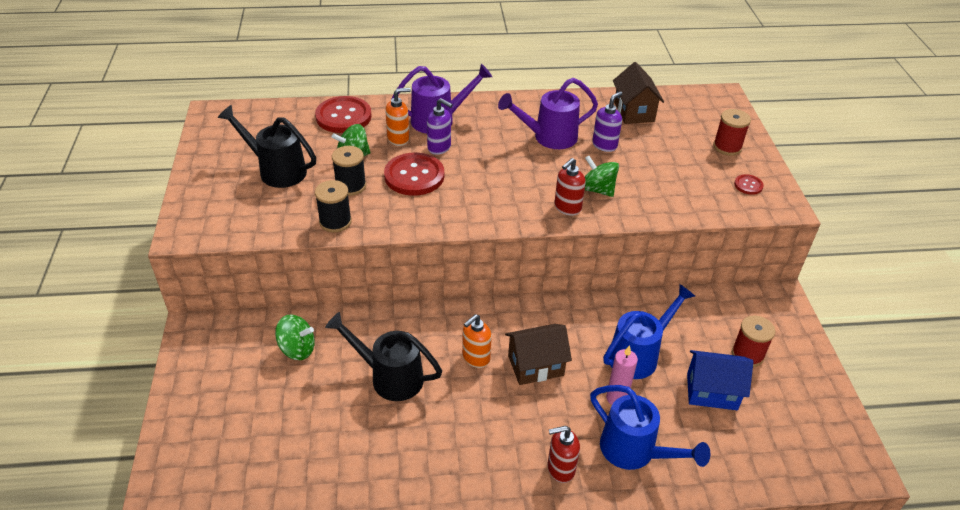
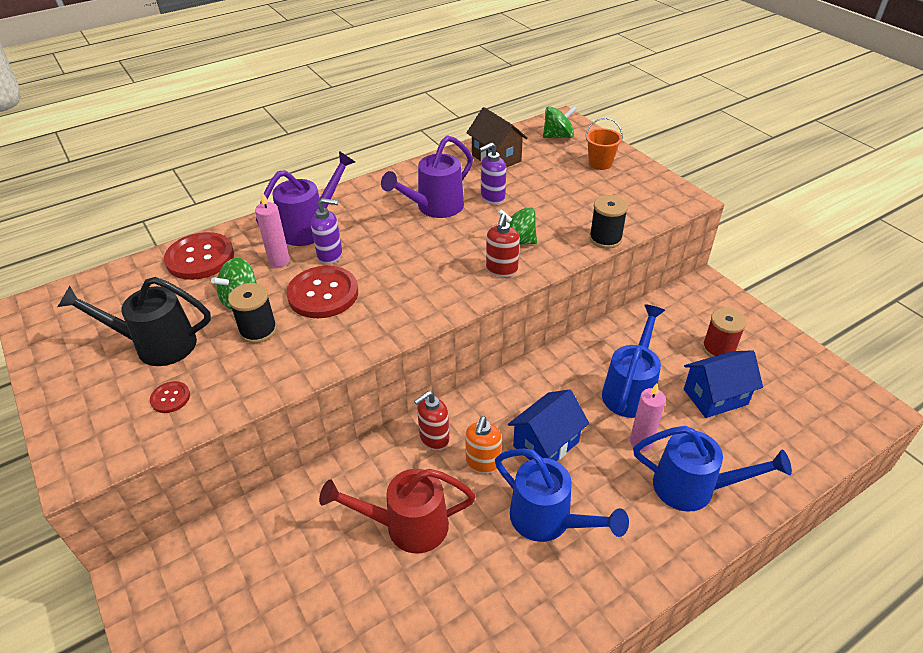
camera: 25 degrees left, 0 degrees up
(297, 349) = (282, 543): green spinning top -> green spinning top (558, 136)
(335, 222) = (266, 377): black spool -> black spool (605, 239)
(390, 377) = (407, 526): black watering can -> red watering can
(398, 139) = (279, 261): orange soap dispenser -> pink candle
(497, 421) = (548, 520): none -> blue watering can
(535, 366) = (546, 444): brown house -> blue house
(560, 469) = (641, 541): red soap dispenser -> red soap dispenser (434, 438)
(604, 145) = (492, 197): purple soap dispenser -> purple soap dispenser turned 135 degrees counterclockwise
(727, 147) = (600, 163): red spool -> orange bucket
(748, 185) = (643, 191): red button -> red button (170, 398)

